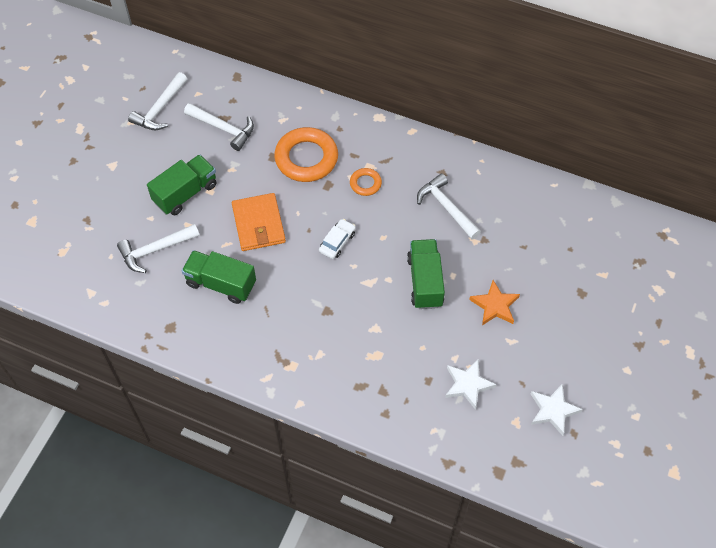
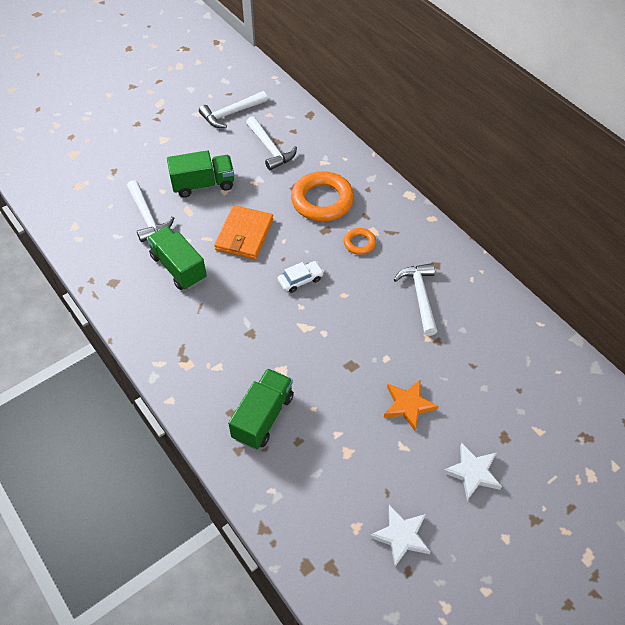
camera: 30 degrees right, 5 degrees down
(155, 250) = (147, 217): white hammer -> white hammer turned 120 degrees counterclockwise
(425, 281) = (356, 351): green truck -> green truck (263, 417)
(468, 385) = (333, 465): white star -> white star (472, 472)

